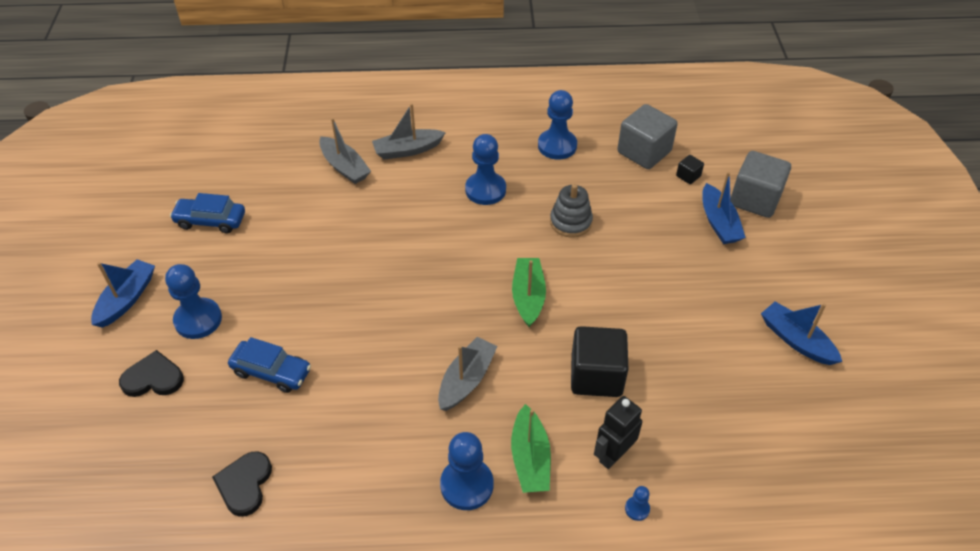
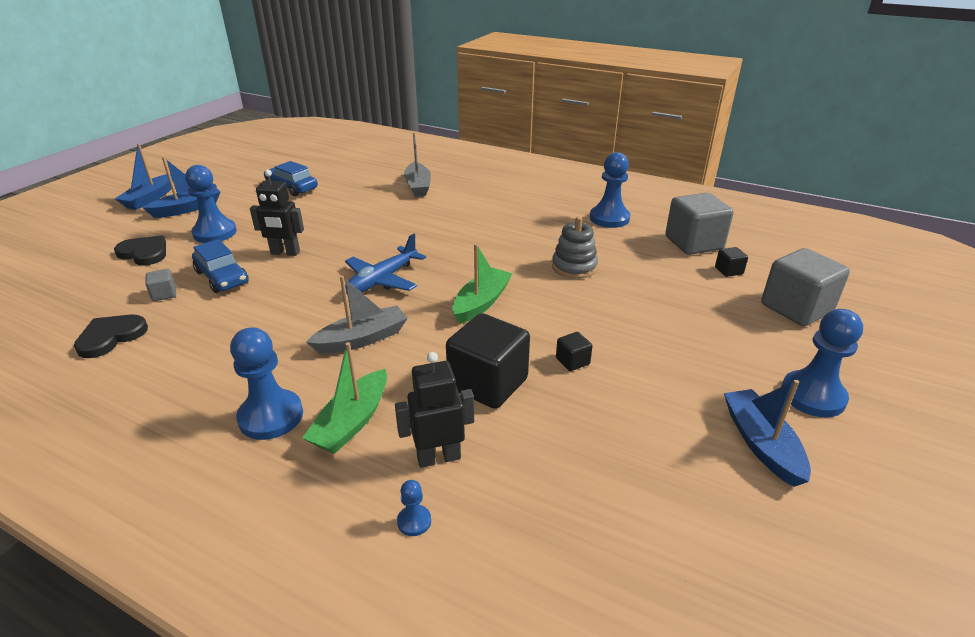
camera: 30 degrees right, 15 degrees down
(237, 416) = (164, 294): none -> grey cube
(300, 314) = (285, 253): none -> black robot
(407, 150) = (476, 189): grey boat -> none
(424, 308) = (382, 280): none -> blue plane
(485, 190) = (516, 227): blue pawn -> blue pawn (812, 396)
(639, 326) = (572, 361): none -> black cube
(719, 222) = (736, 313): blue boat -> blue boat (150, 198)

